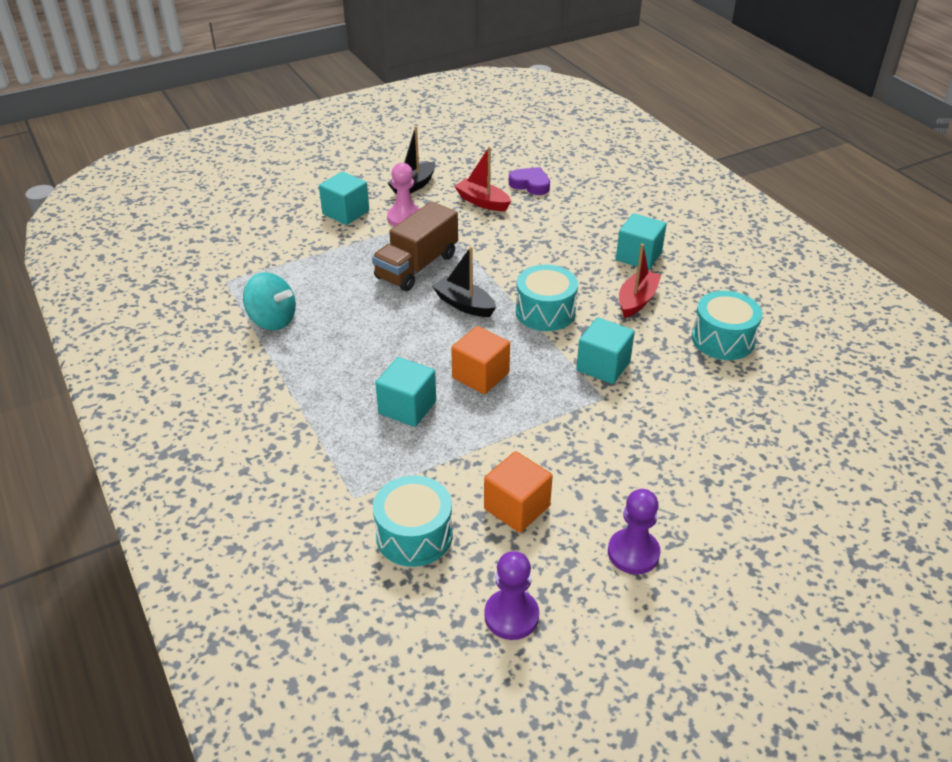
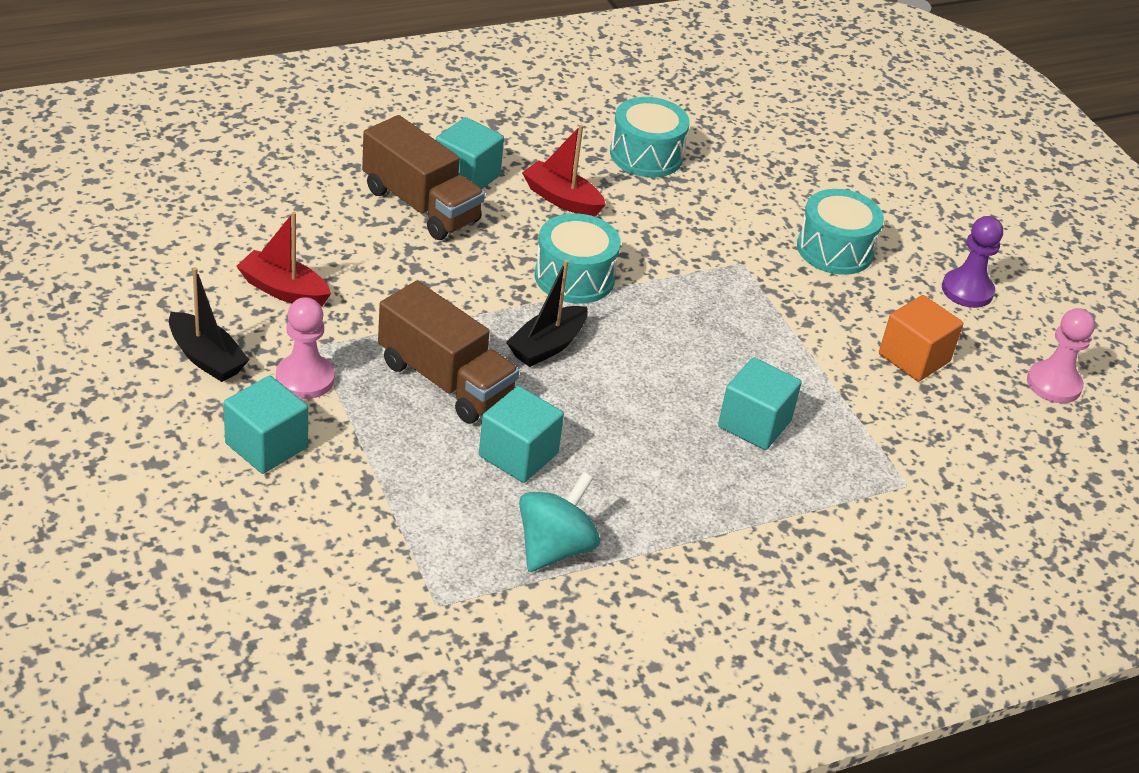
camera: 90 degrees left, 0 degrees up
(414, 535) = (960, 440): turquoise drum -> turquoise drum (835, 250)
(480, 375) = (697, 353): orange cube -> none
(482, 202) = (283, 290): red boat -> red boat turned 75 degrees clockwise
(511, 616) = (1053, 384): purple pawn -> pink pawn
(530, 184) = (249, 234): purple heart -> none
(594, 241) = (421, 205): none -> brown truck
(603, 366) = (686, 252): turquoise cube -> turquoise cube (518, 455)

